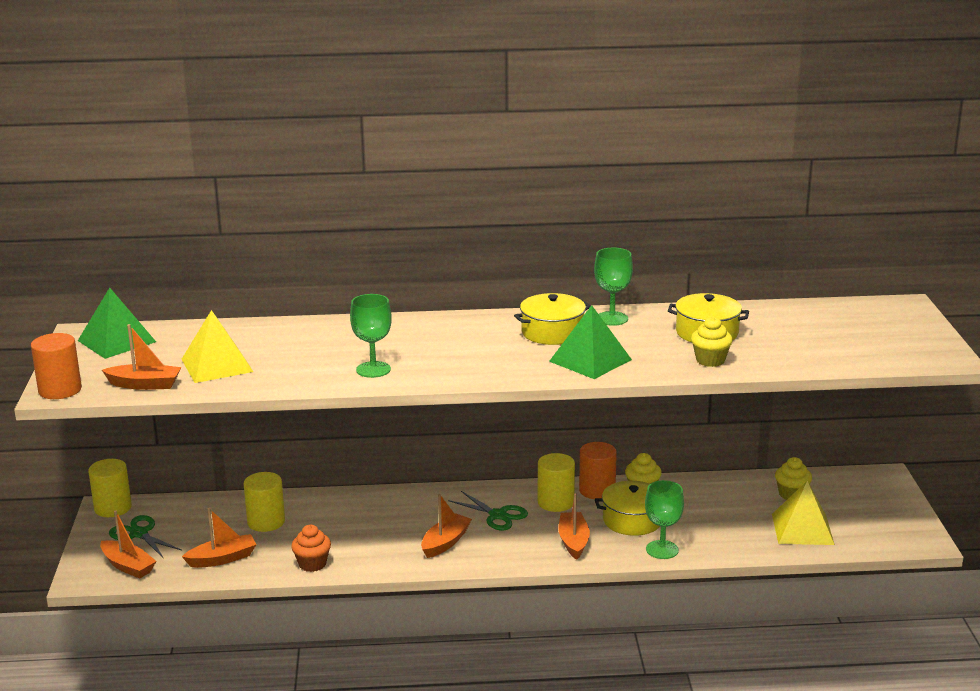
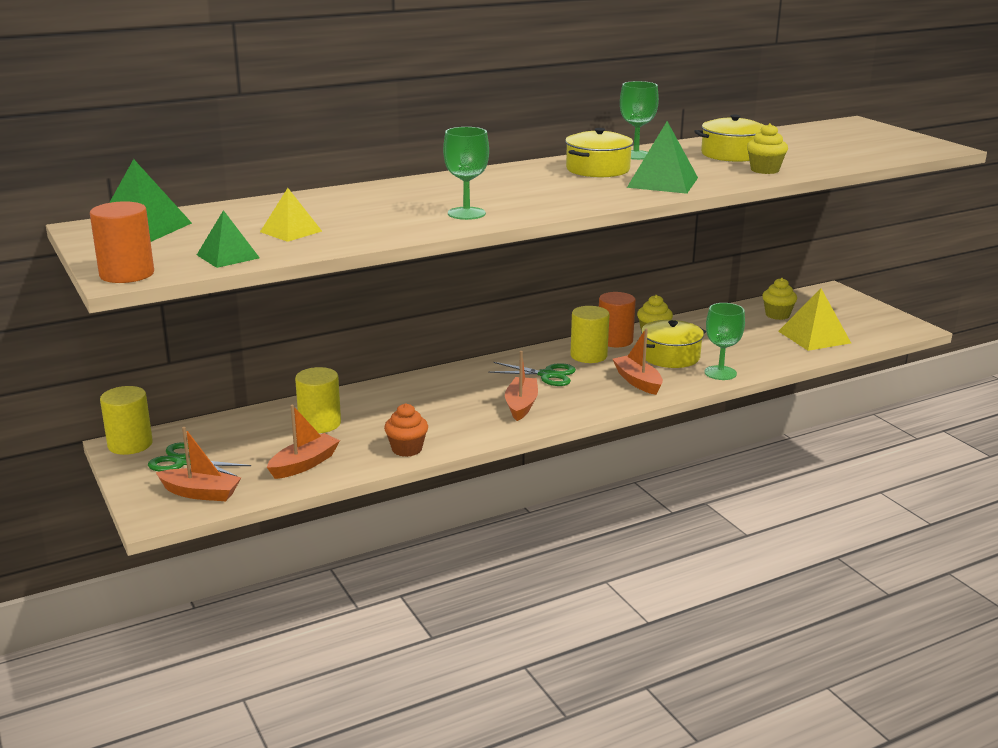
camera: 25 degrees left, 0 degrees up
(145, 385) = (228, 256): orange boat -> green pyramid
(217, 365) = (291, 231): yellow pyramid -> yellow pyramid, size x0.64

